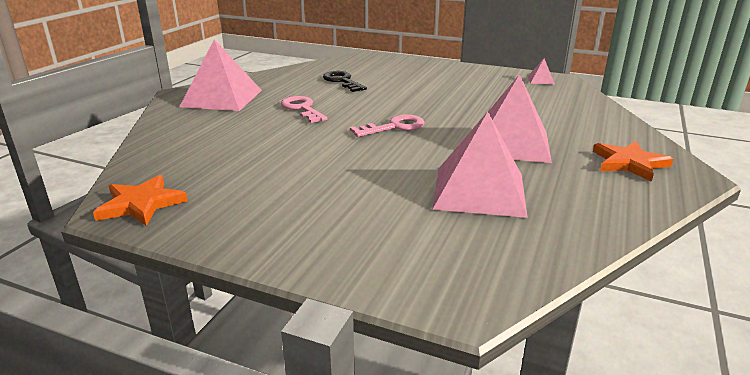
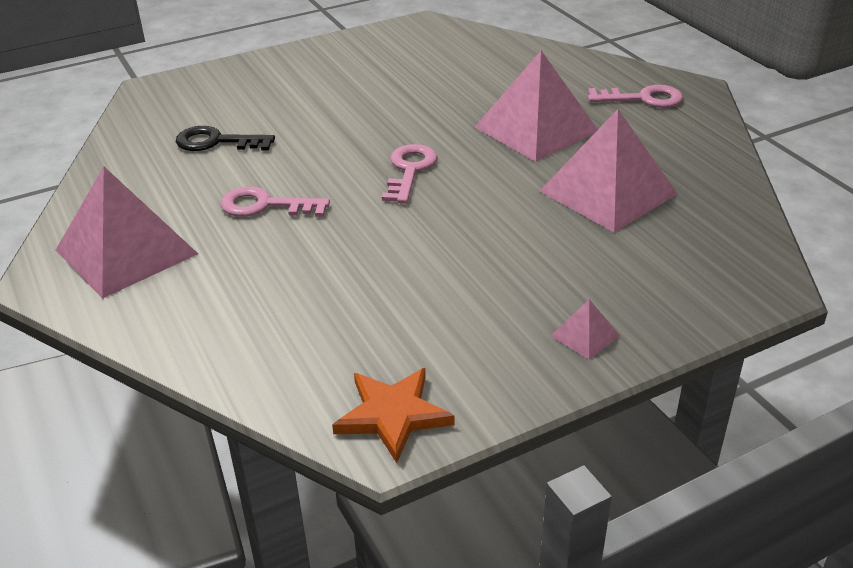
camera: 50 degrees left, 10 degrees up
(540, 80) = (412, 33): pink pyramid -> pink pyramid (585, 335)
(629, 163) = (643, 99): orange star -> pink key

